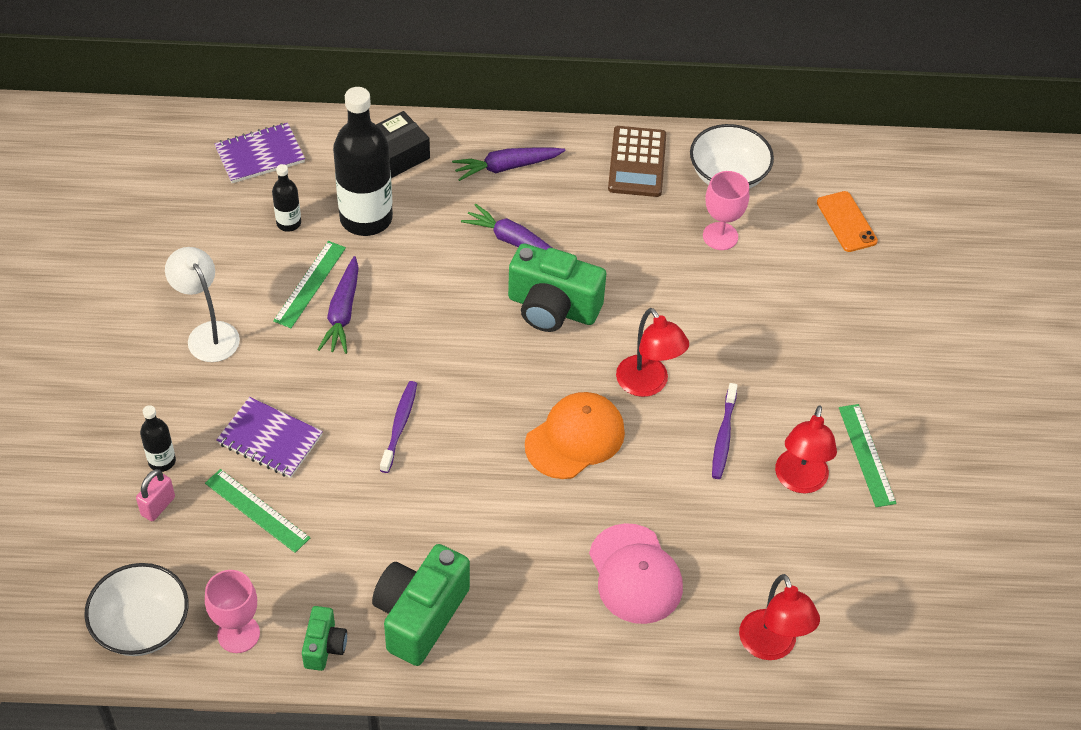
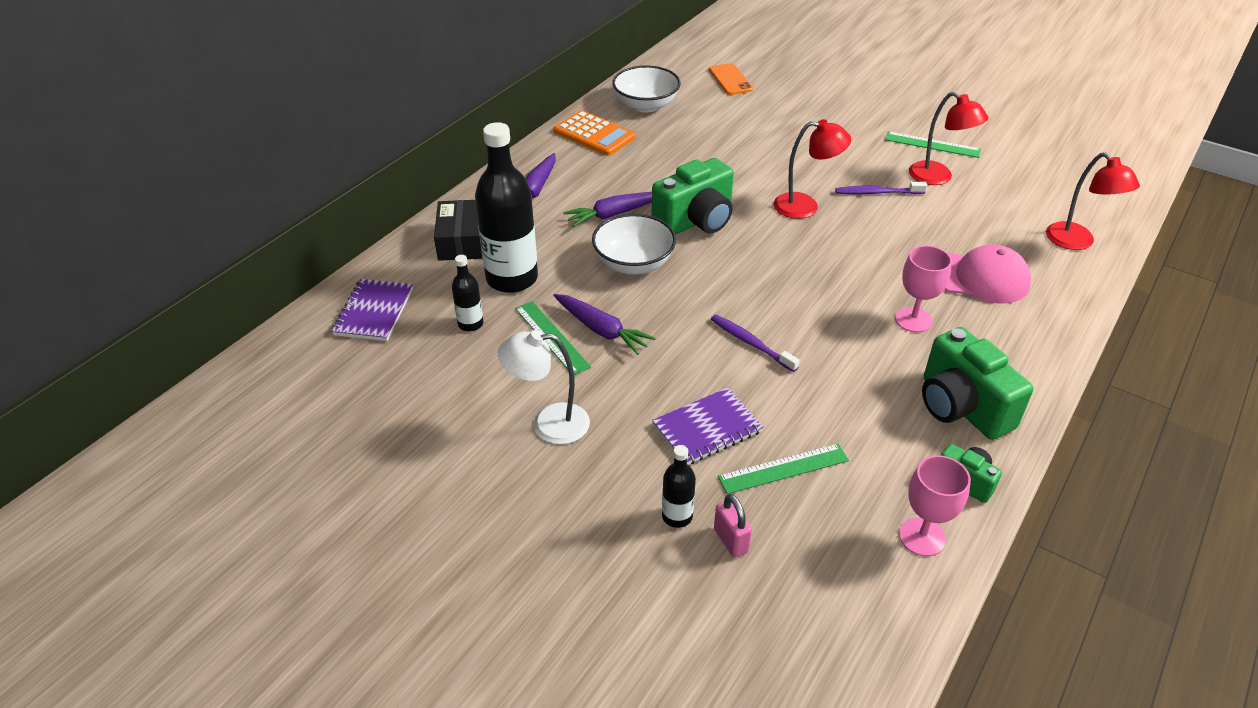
camera: 55 degrees left, 10 degrees down
(142, 626) = (874, 611): white bowl -> white bowl (633, 263)
(575, 438) = (831, 257): orange cap -> none
(637, 162) = (594, 134): brown calculator -> orange calculator
(720, 236) = (696, 128): pink goblet -> pink goblet (913, 320)
(723, 436) = (877, 193): purple toothbrush -> purple toothbrush turned 135 degrees clockwise
(771, 646) = (1077, 242): red lamp -> red lamp turned 45 degrees clockwise
(846, 222) = (730, 79): orange phone -> orange phone turned 60 degrees clockwise

